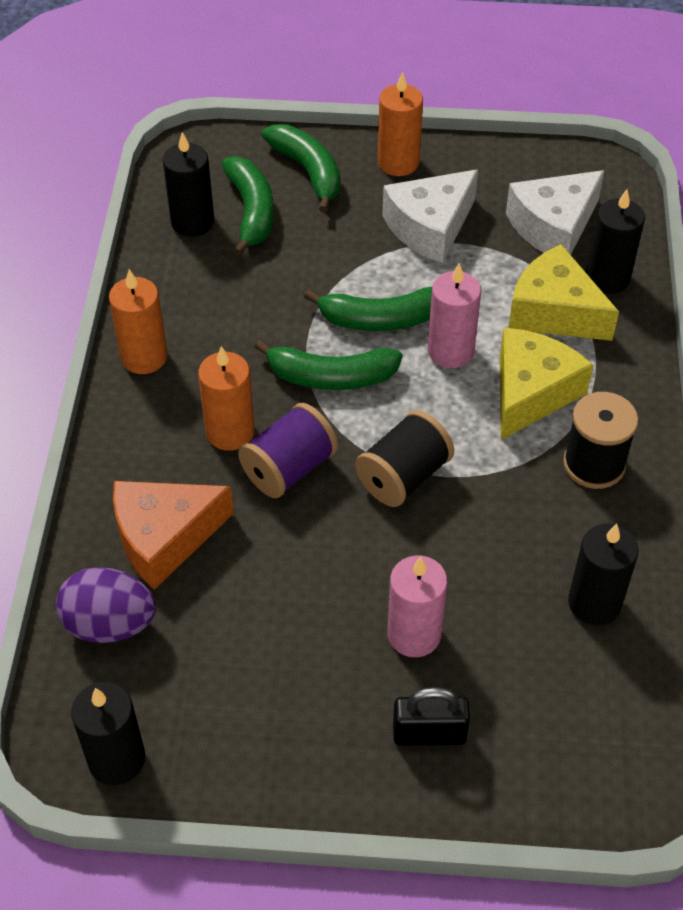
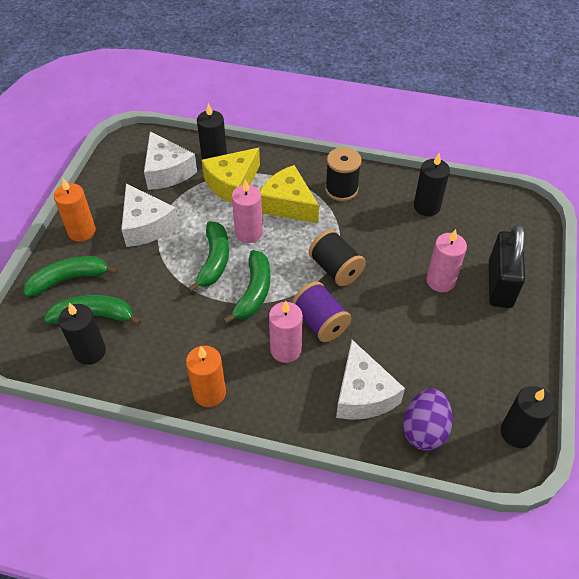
camera: 80 degrees left, 0 degrees up
(164, 538) = (363, 394): orange cheese -> white cheese
(230, 432) = (286, 349): orange candle -> pink candle
(429, 734) = (500, 284): black padlock -> black padlock, size x1.62

